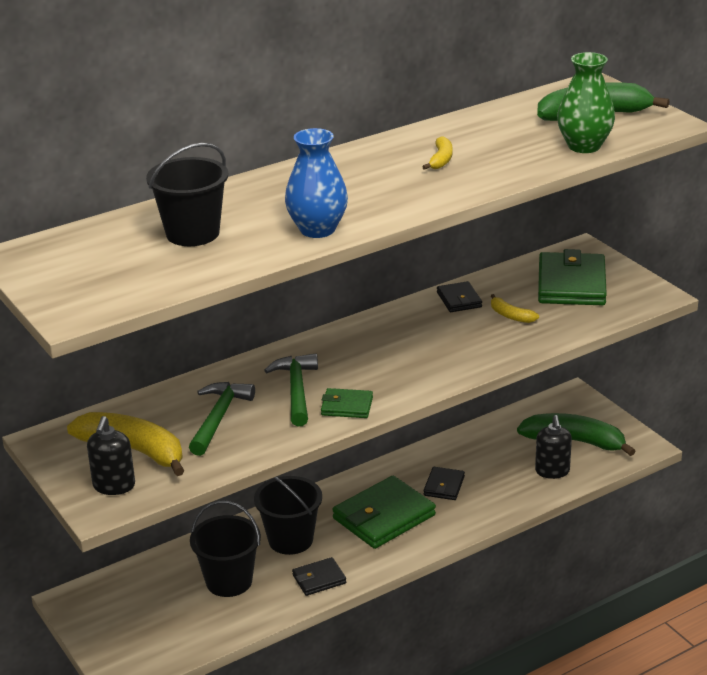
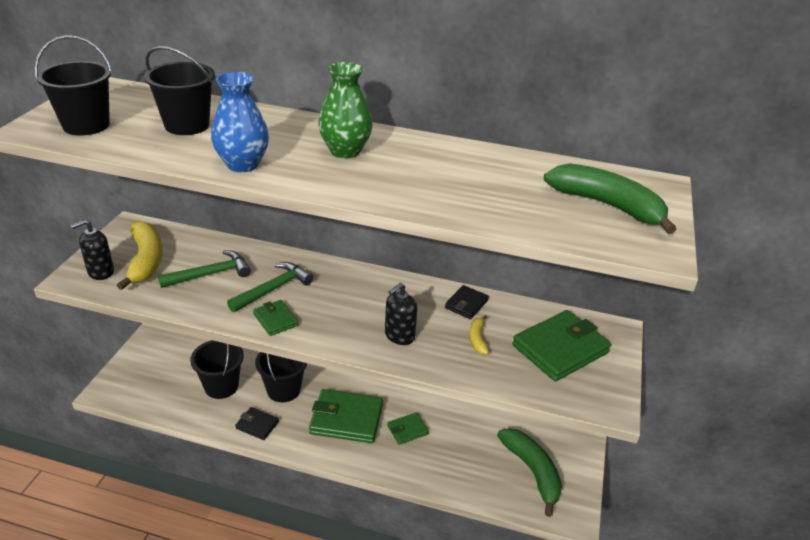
camera: 45 degrees right, 5 degrees up
(110, 283) = (86, 125): none -> black bucket
(441, 160) = (421, 170): yellow banana -> none
(444, 486) = (407, 430): black wallet -> green wallet
(552, 471) = (485, 479): black soap dispenser -> black soap dispenser (399, 336)
(584, 146) = (542, 223): green vase -> green vase (345, 151)

